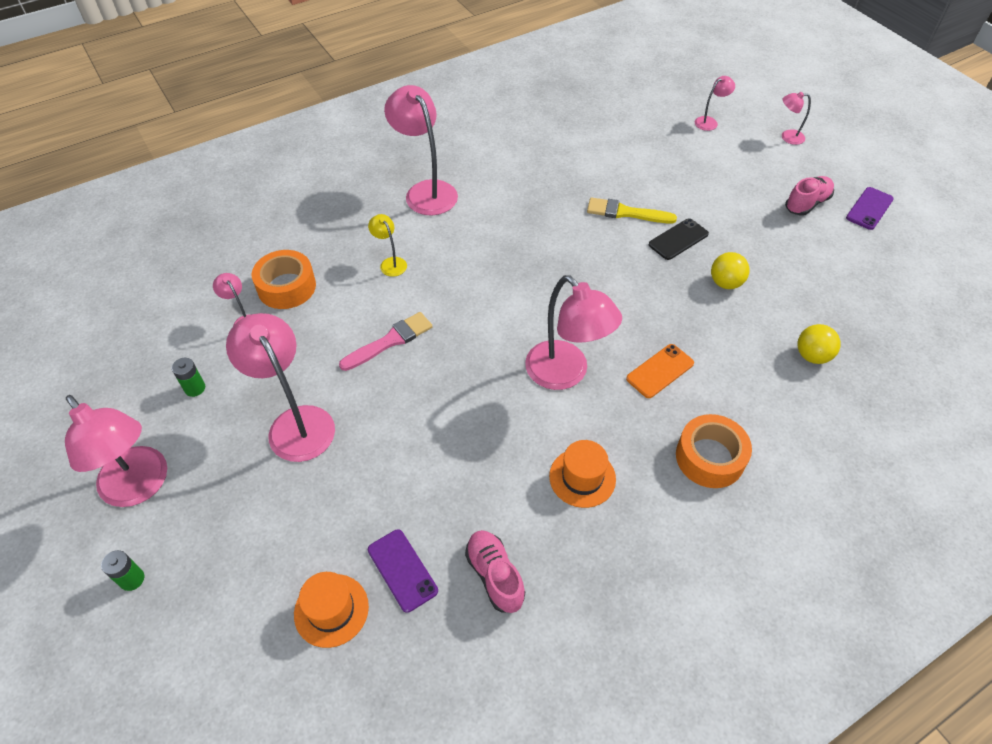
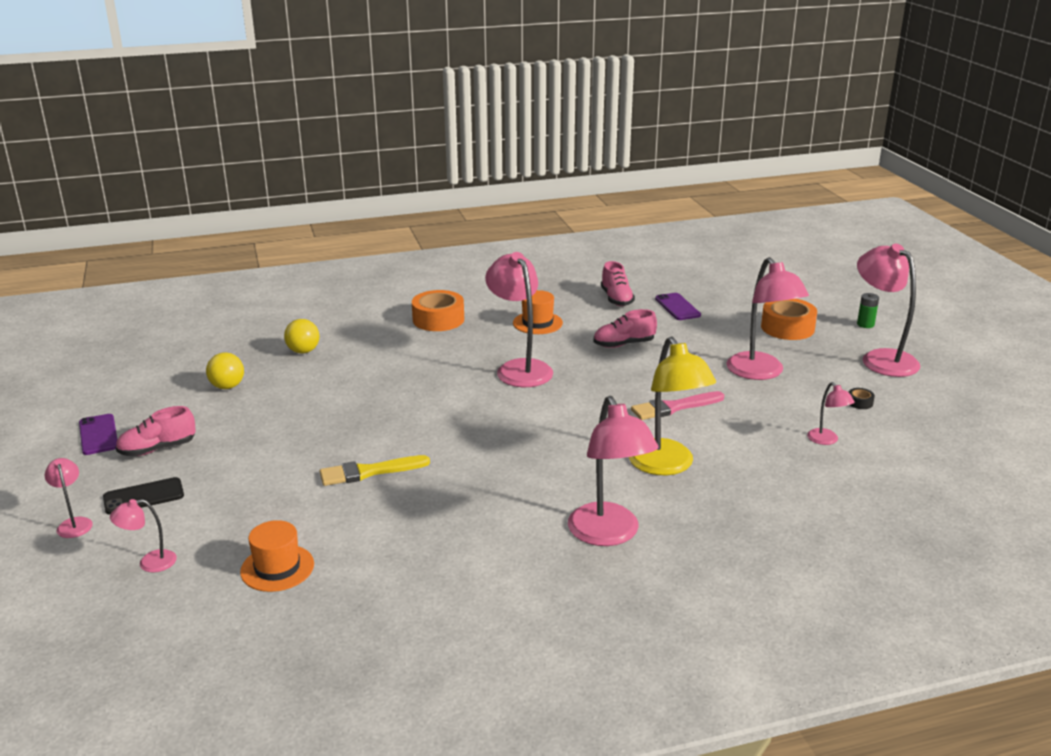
camera: 165 degrees left, 25 degrees down
(195, 388) = (860, 402): green battery -> black tape
(286, 287) = (786, 462): orange tape -> orange tape (787, 328)
(331, 610) = (725, 301): orange hat -> orange hat (277, 568)
(390, 263) = (666, 466): yellow lamp -> yellow lamp, size x2.08
(461, 449) = (623, 344): none -> pink shoe
(626, 213) = (369, 472): yellow brush -> yellow brush turned 135 degrees clockwise
(660, 371) = (438, 360): orange phone -> none
(678, 239) = (334, 440): black phone -> black phone (143, 496)
(725, 283) = (324, 401): yellow ball -> yellow ball (227, 386)
(787, 137) = (74, 523): pink lamp -> pink lamp turned 135 degrees counterclockwise
(869, 208) = (98, 435): purple phone -> purple phone turned 75 degrees counterclockwise

